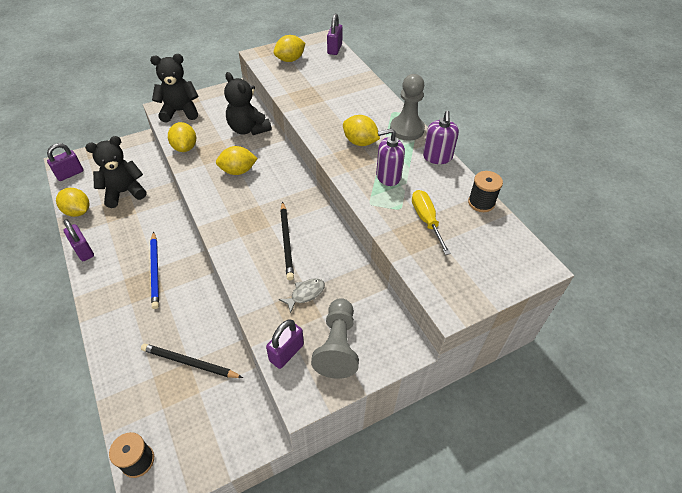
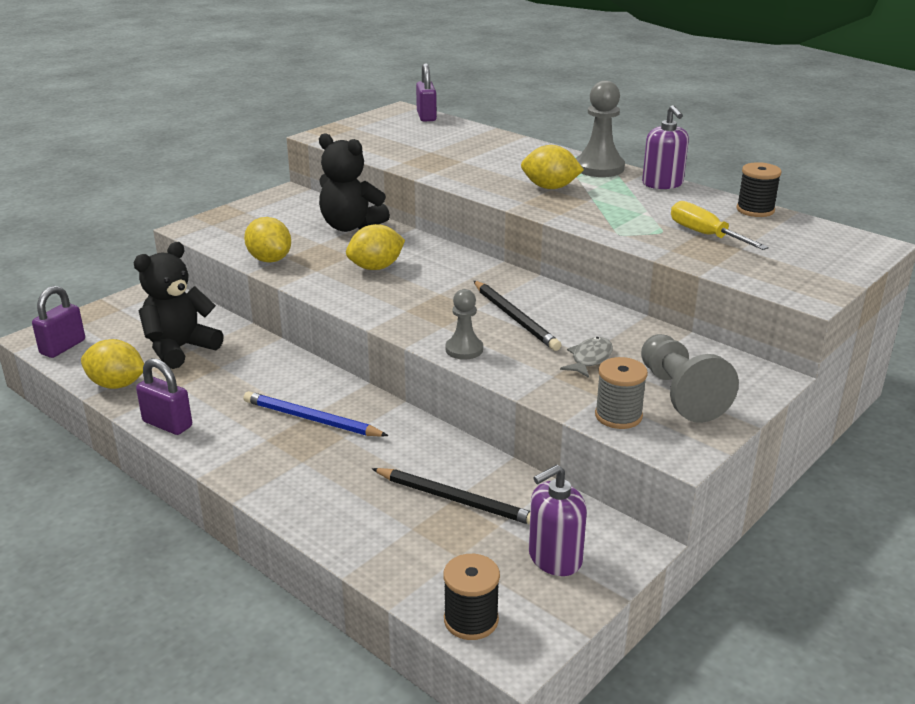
camera: 20 degrees left, 20 degrees down
(155, 271) = (311, 419): blue pencil -> blue pencil turned 150 degrees clockwise
(180, 111) = (225, 227): black teddy bear -> none
(189, 363) = (456, 499): black pencil -> black pencil turned 150 degrees counterclockwise
(238, 261) = (464, 349): none -> grey pawn
(286, 353) = (618, 416): purple padlock -> grey spool
(290, 60) = (373, 133): yellow lemon -> none
(388, 176) = (618, 209): purple soap dispenser -> purple soap dispenser (554, 558)

